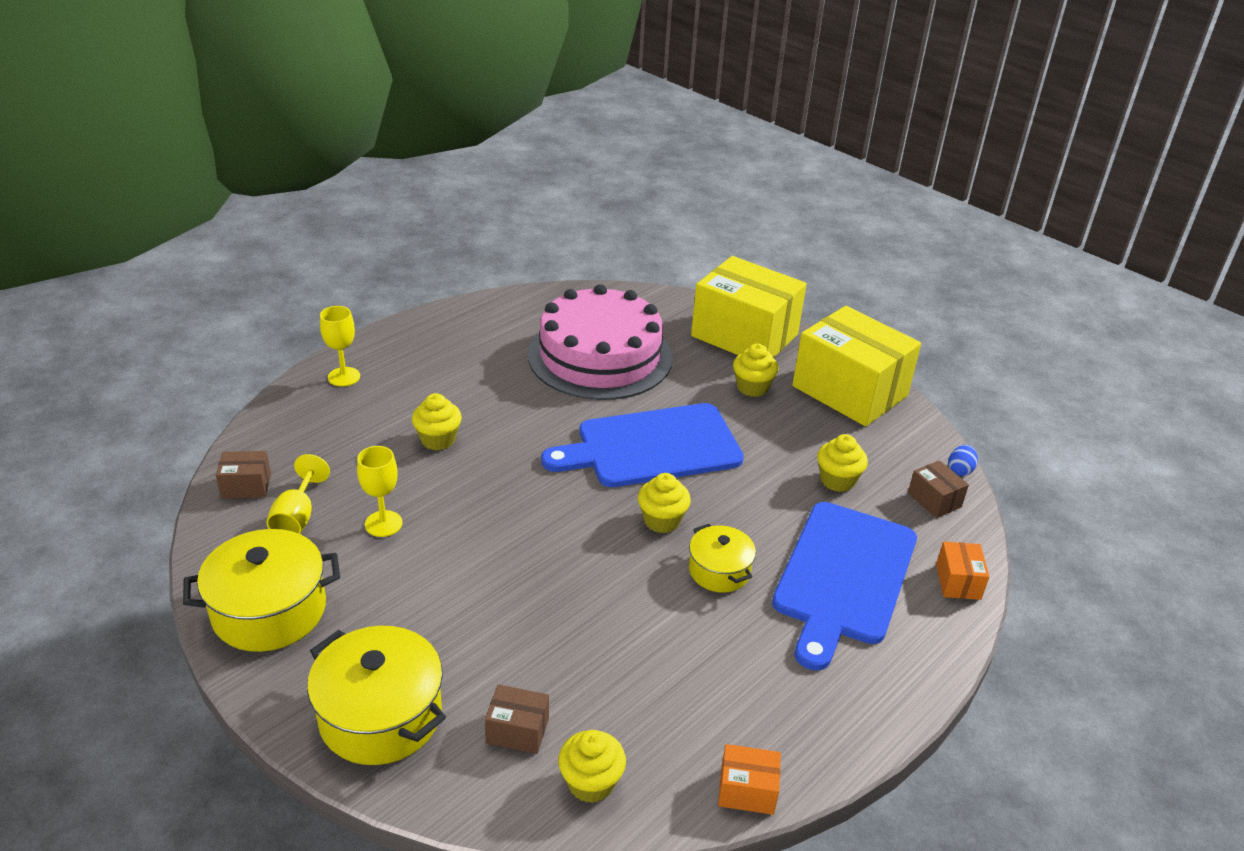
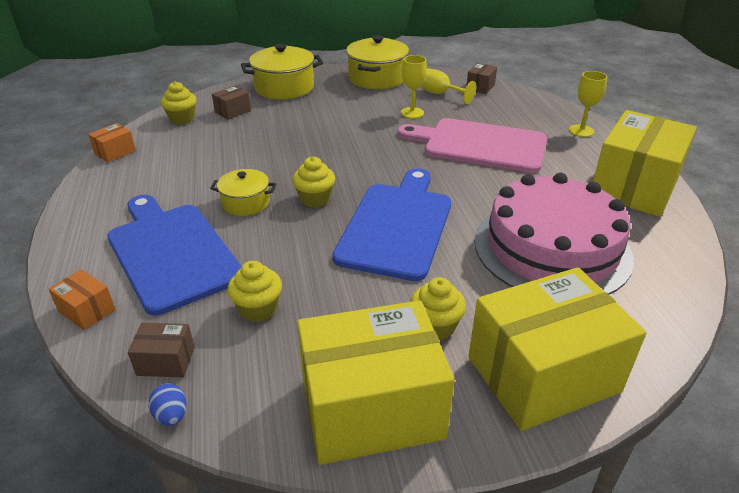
camera: 125 degrees right, 0 degrees up
(438, 439) = (480, 145): yellow cupcake -> pink cutting board
(453, 329) = (634, 187): none -> yellow box

